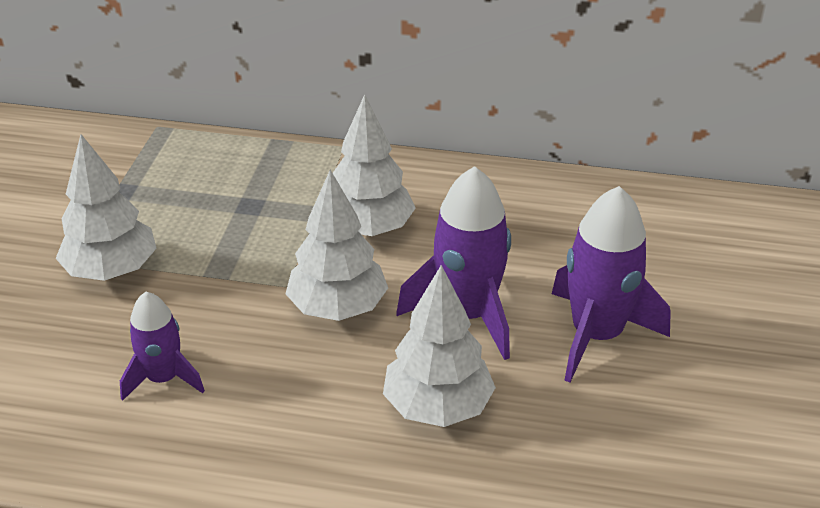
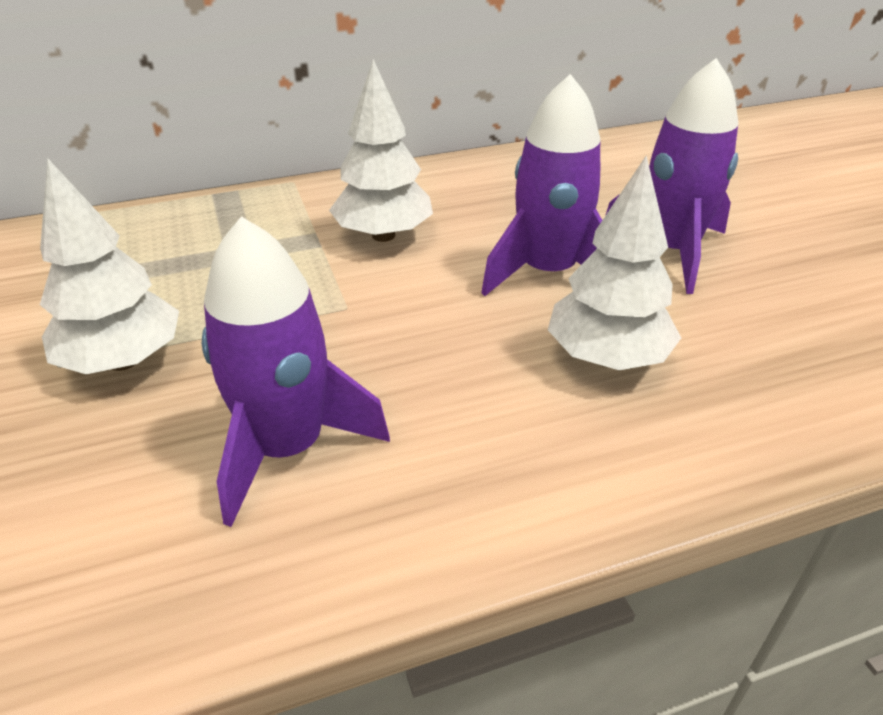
camera: 30 degrees left, 0 degrees up
(163, 379) = (287, 448): purple rocket -> purple rocket, size x1.65
(337, 308) = (420, 309): white tree -> none

